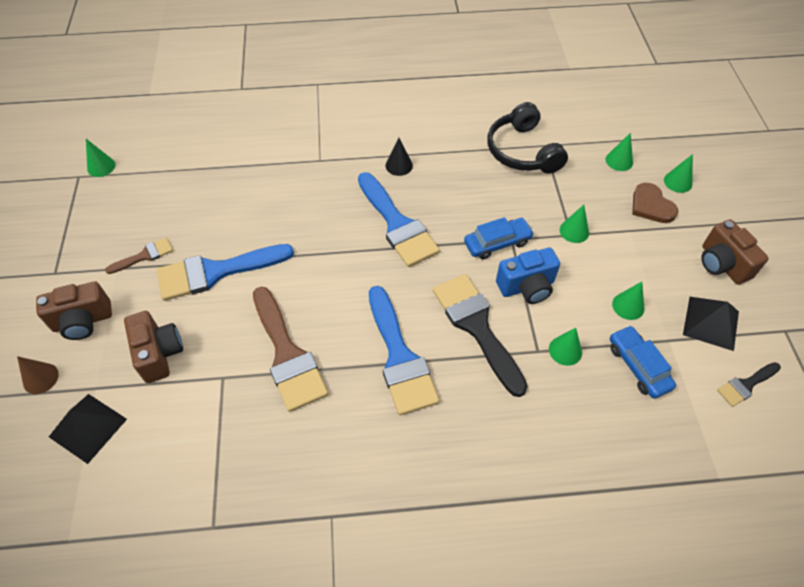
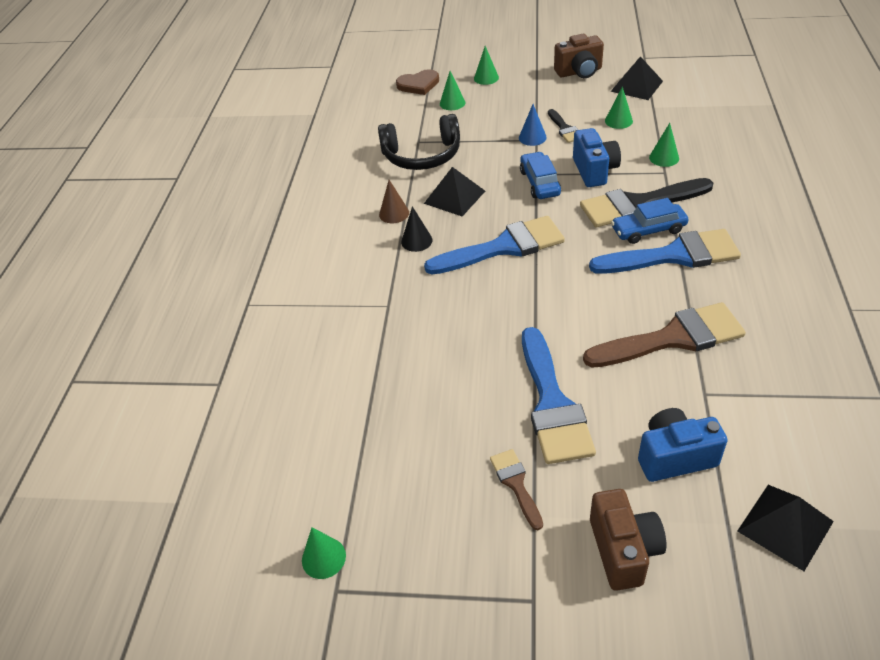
camera: 75 degrees left, 10 degrees down
(40, 378) = (717, 594): brown cone -> brown cone (394, 213)
(159, 354) = (674, 457): brown camera -> blue camera
(463, 182) = (454, 197): none -> black pyramid
(574, 231) = (532, 137): green cone -> blue cone
(638, 366) = (678, 124): blue car -> blue car (648, 230)
(651, 206) = (510, 94): brown heart -> brown heart (418, 84)
(746, 385) = (693, 81): black brush -> black brush (565, 129)

